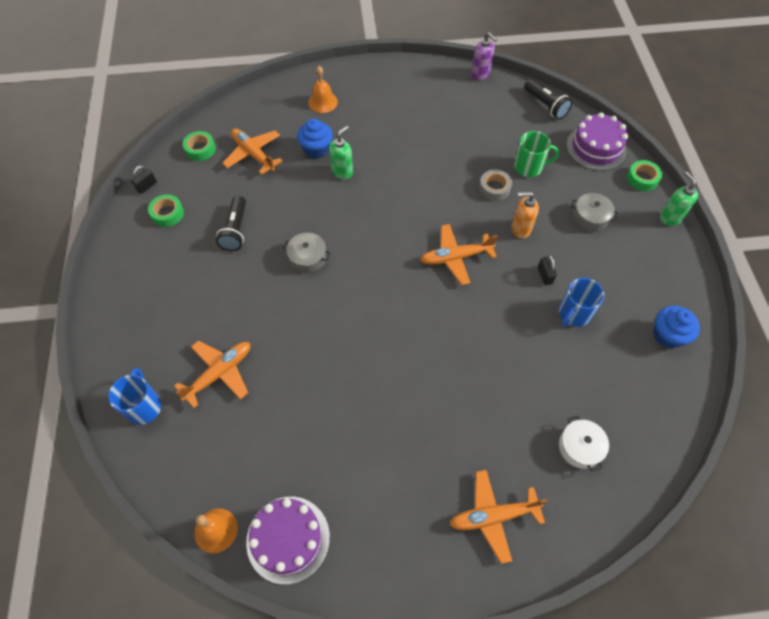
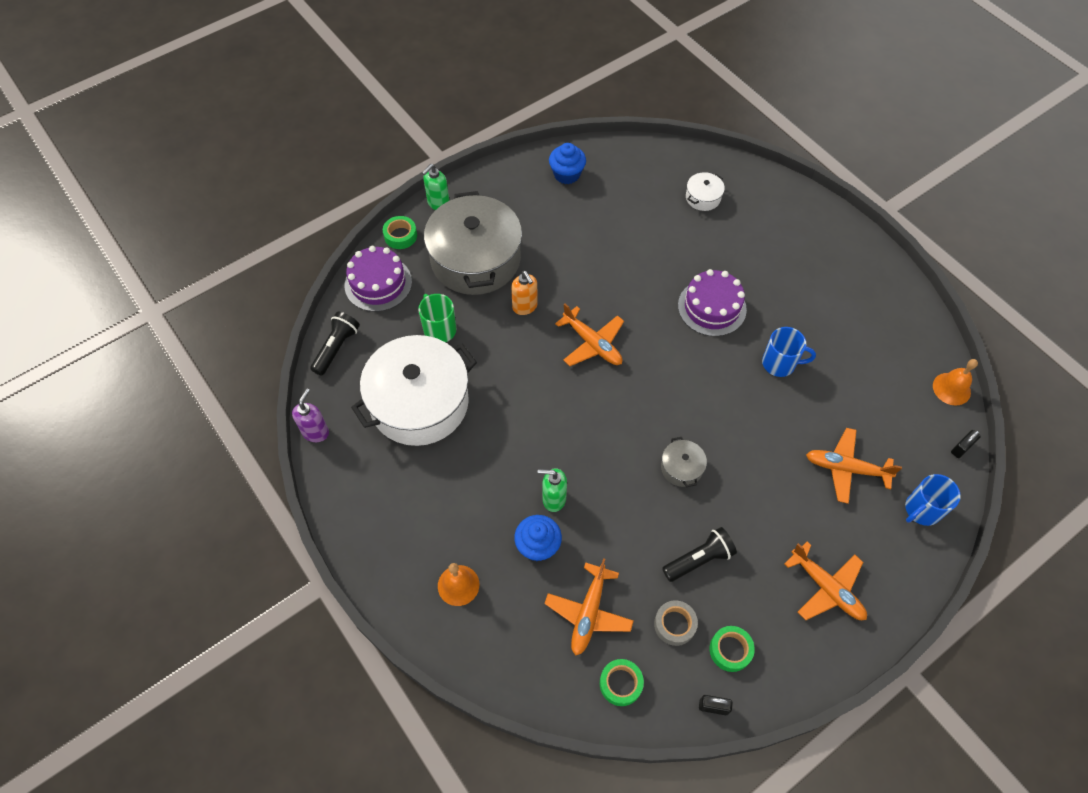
camera: 120 degrees left, 0 degrees up
(288, 539) = (914, 339): purple cake -> purple cake (712, 307)
(469, 132) = (419, 403): none -> white pot
(493, 516) = (793, 228): orange plane -> orange plane (827, 588)
(494, 188) = (487, 347): grey tape -> grey tape (674, 624)
(545, 275) = (565, 270): black padlock -> black padlock (961, 448)
(573, 314) = (590, 238): blue mug -> blue mug (779, 363)
(590, 217) = (475, 259): grey pot -> grey pot, size x2.44

